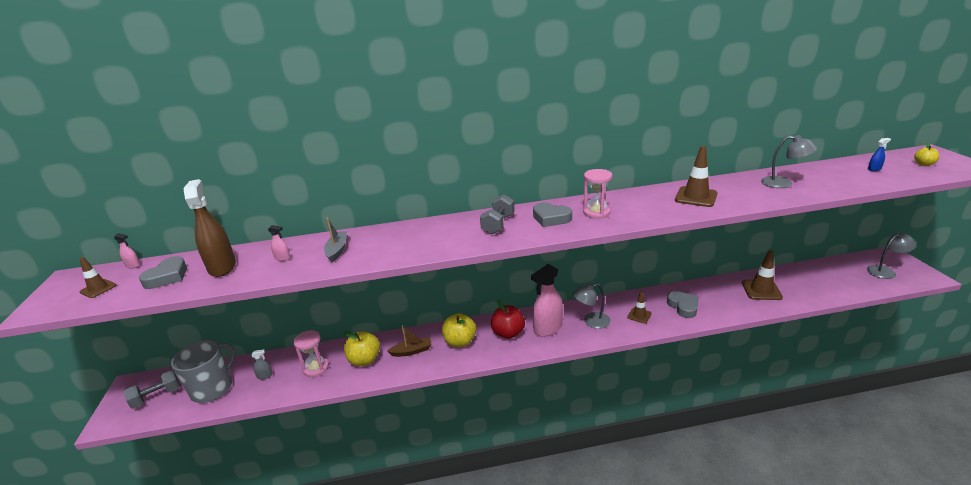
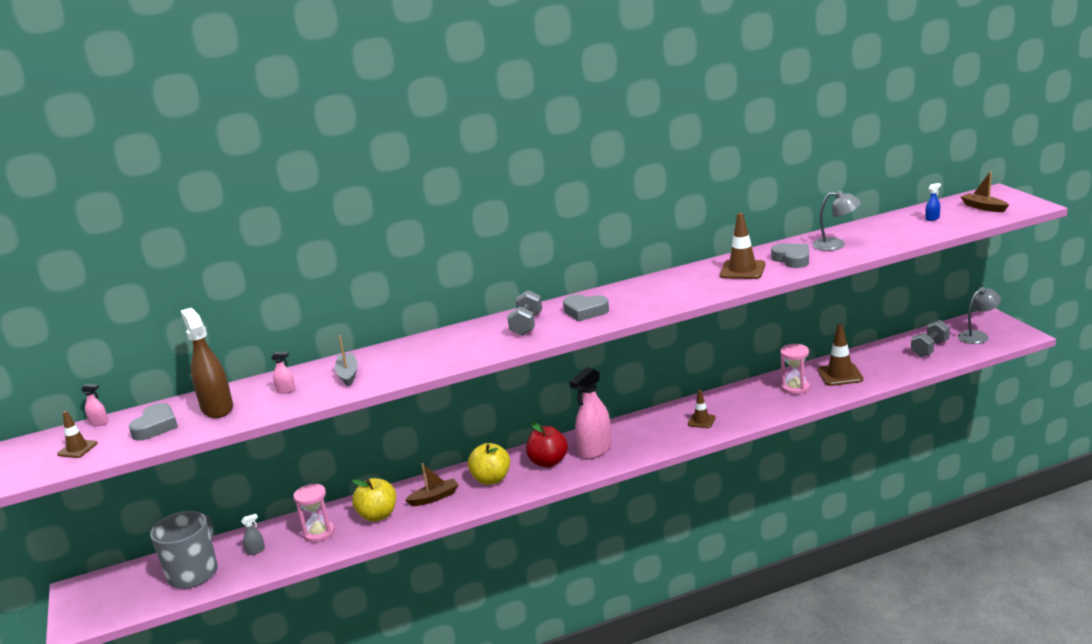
camera: 10 degrees left, 5 degrees down
(157, 397) = (123, 593): grey dumbbell -> grey dumbbell (930, 349)
(591, 321) = (646, 435): grey lamp -> none
(596, 212) = (635, 299): pink hourglass -> pink hourglass (795, 388)
(683, 307) = (751, 405): grey heart -> grey heart (792, 259)
(924, 164) = (983, 207): yellow apple -> brown boat

